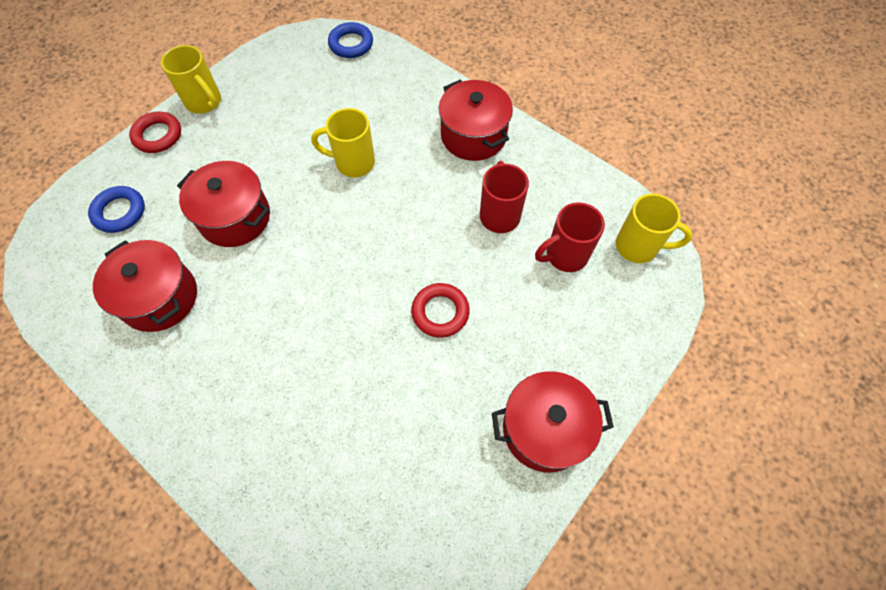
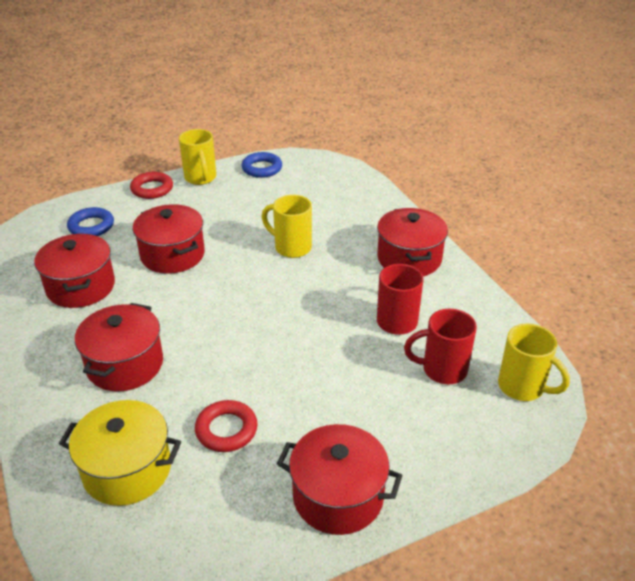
camera: 25 degrees right, 25 degrees down
(268, 374) = (125, 364): none -> red pot
(343, 490) = (127, 469): none -> yellow pot
(351, 44) = (341, 172): blue ring -> blue ring (262, 168)
(440, 312) = (297, 372): red ring -> red ring (226, 430)

